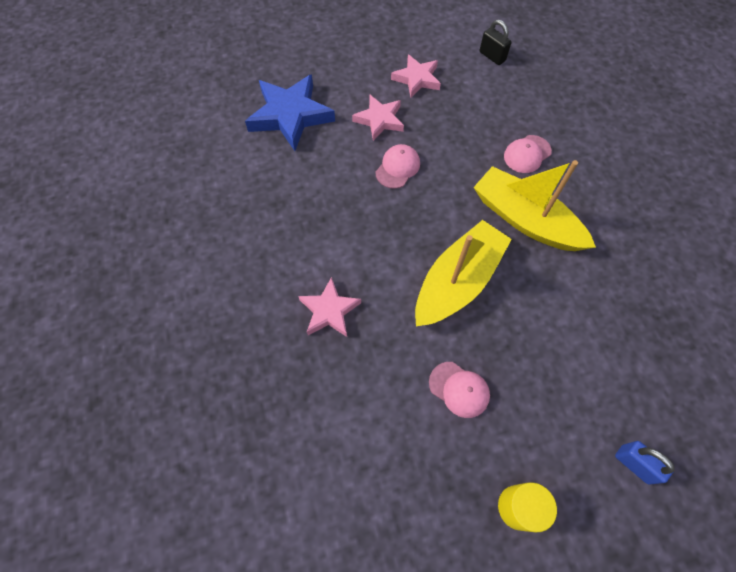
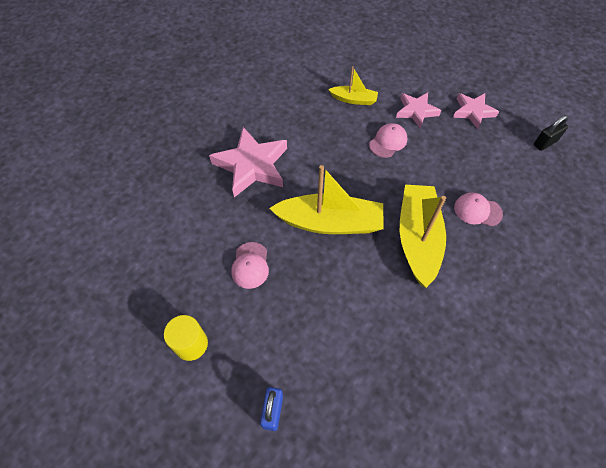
camera: 55 degrees right, 5 degrees down
(290, 115) = (372, 67): blue star -> none
(319, 160) = (354, 99): none -> yellow boat
(329, 311) = (252, 165): pink star -> pink star, size x1.66
(397, 167) = (388, 142): pink cap -> pink cap turned 45 degrees counterclockwise
(492, 56) = (545, 143): black padlock -> black padlock turned 45 degrees clockwise

